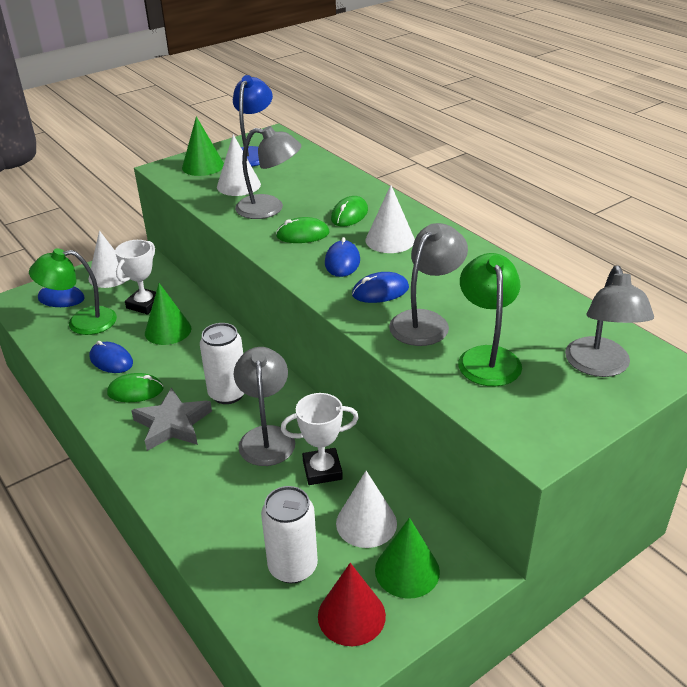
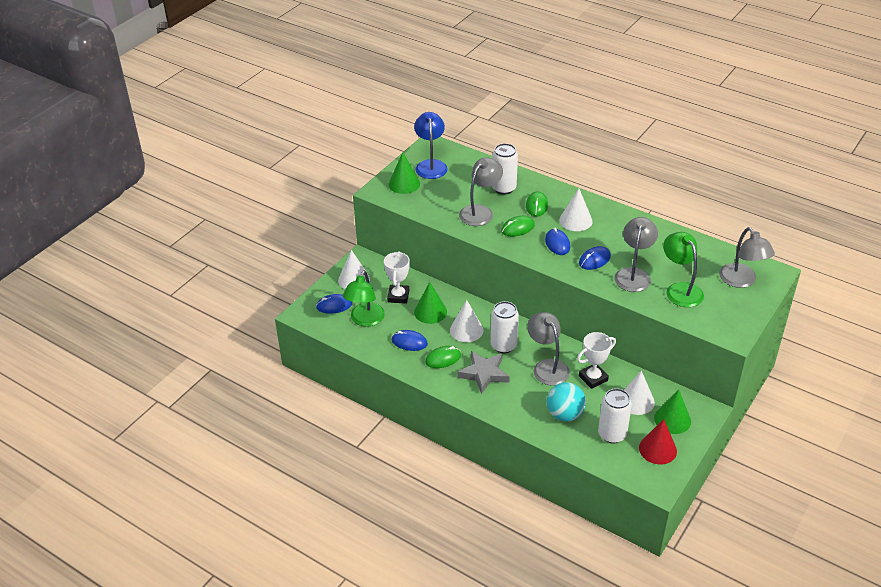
camera: 20 degrees left, 5 degrees up
(82, 322) = (365, 320): green lamp -> green lamp turned 45 degrees counterclockwise
(238, 185) = (443, 196): white cone -> white cone (466, 330)
(242, 513) = (564, 414): none -> turquoise ball
(269, 208) = (480, 211): grey lamp -> grey lamp turned 45 degrees counterclockwise
(322, 190) = (504, 188): none -> white can

